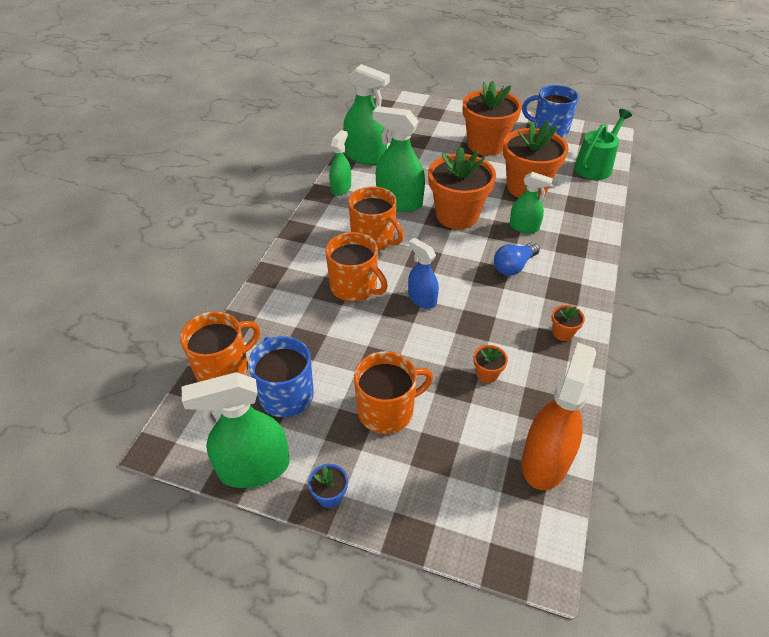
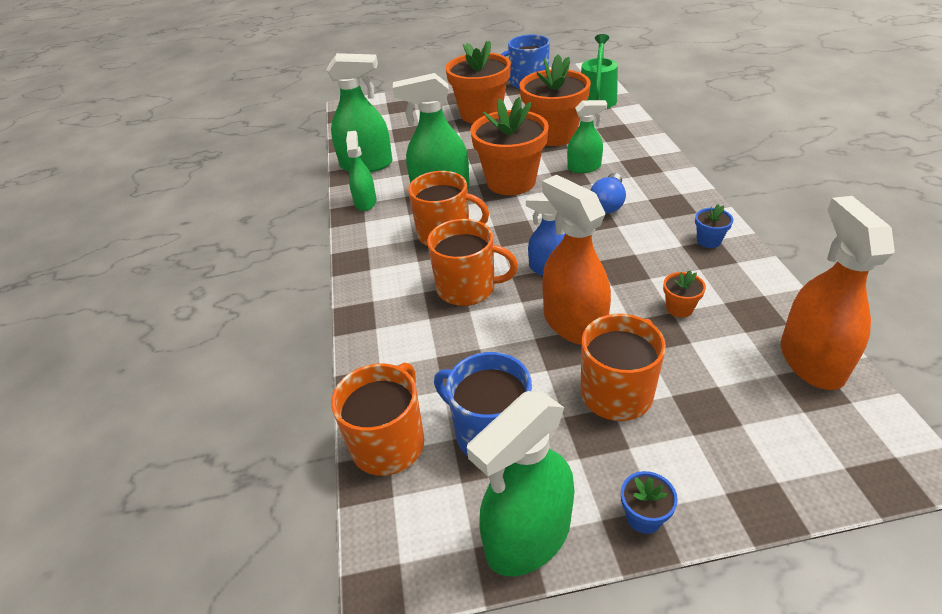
camera: 25 degrees left, 5 degrees down
(402, 348) = (573, 323): none -> orange spray bottle
(562, 333) = (709, 241): orange flower pot -> blue flower pot

